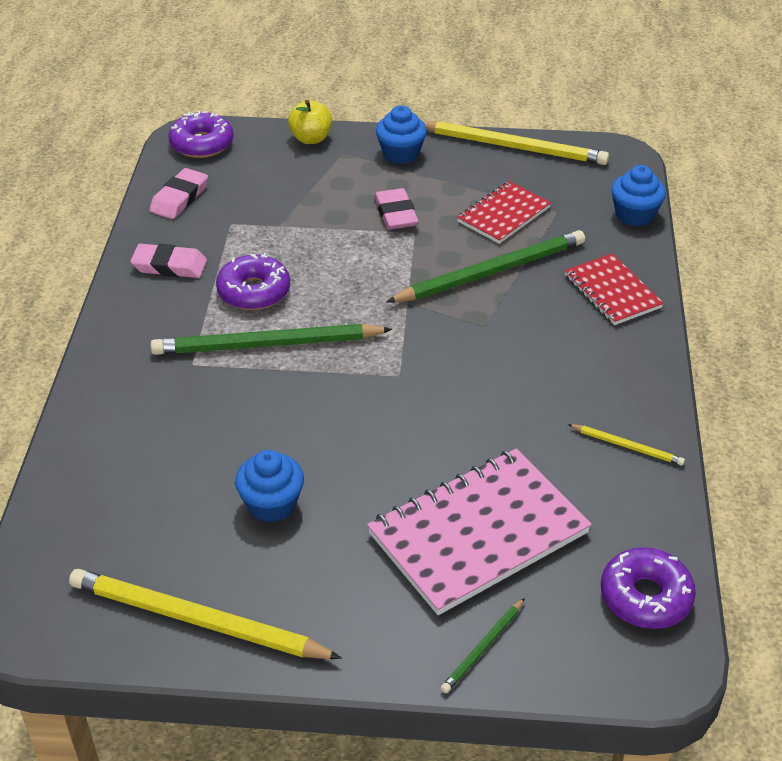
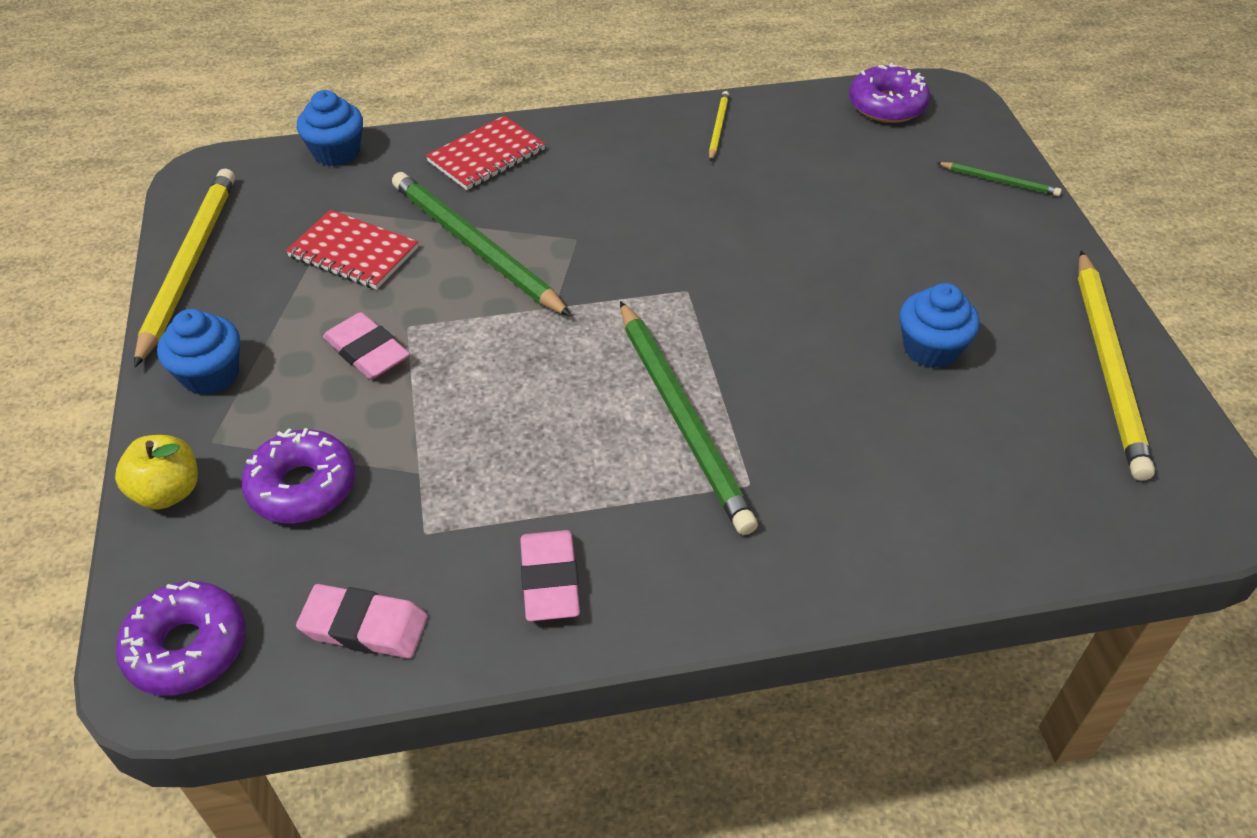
camera: 105 degrees left, 5 degrees up
(254, 291) = (580, 460): purple donut -> purple donut (302, 487)
(396, 214) = (367, 351): pink eraser -> pink eraser turned 75 degrees clockwise
(478, 533) = (878, 201): pink notebook -> none

